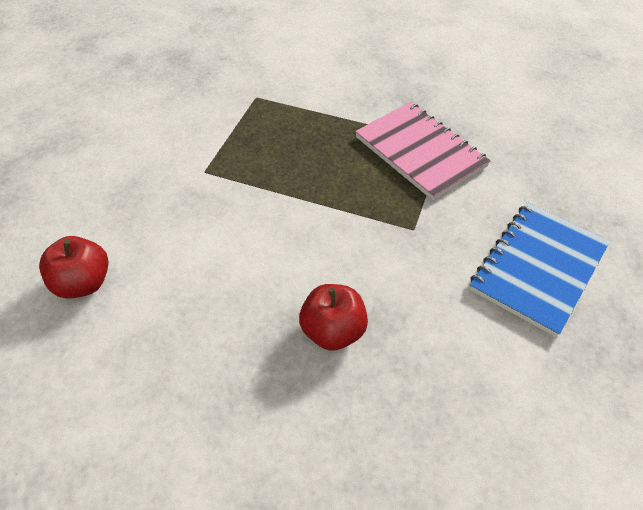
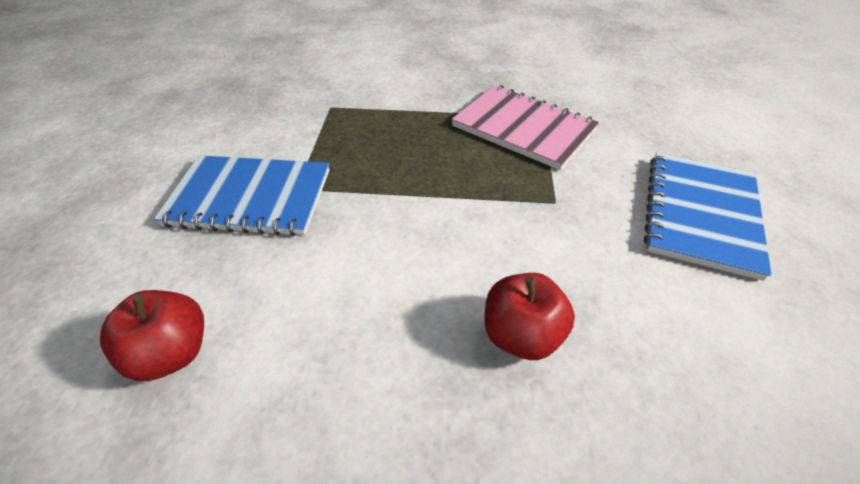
camera: 15 degrees left, 5 degrees down
(166, 172) = (250, 198): none -> blue notebook

